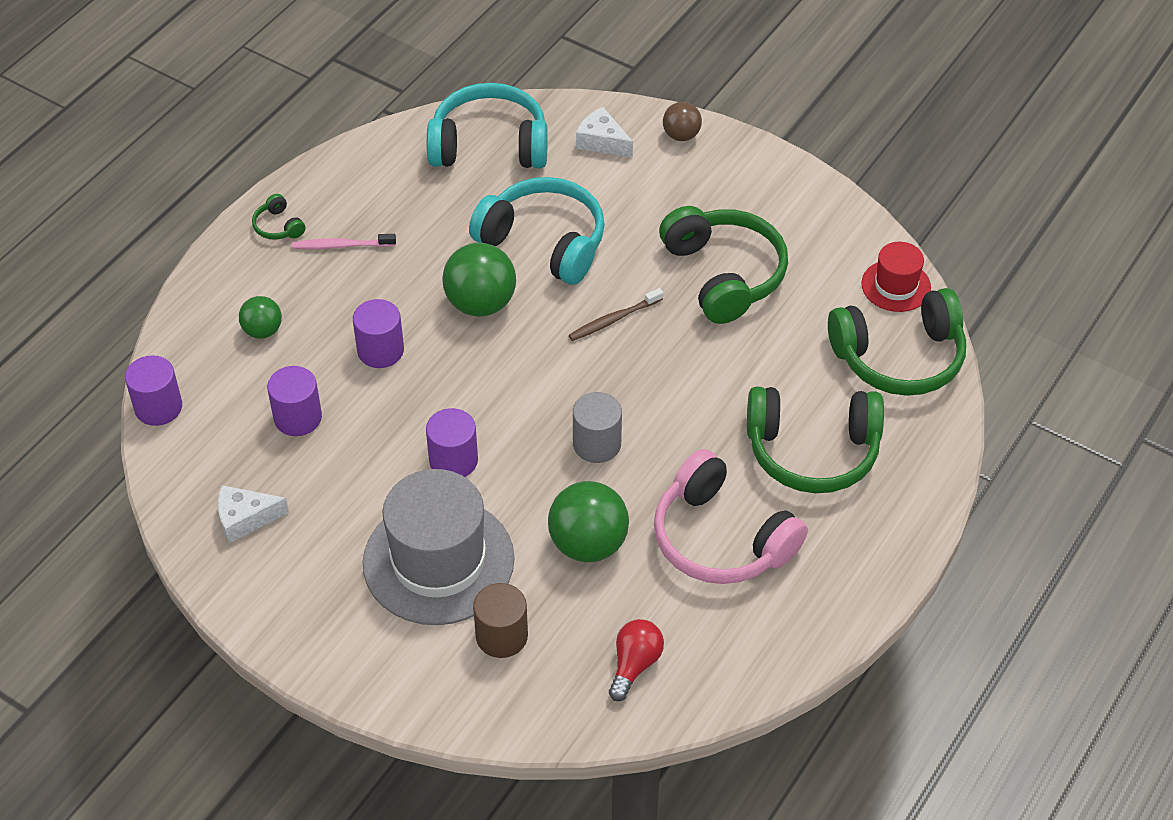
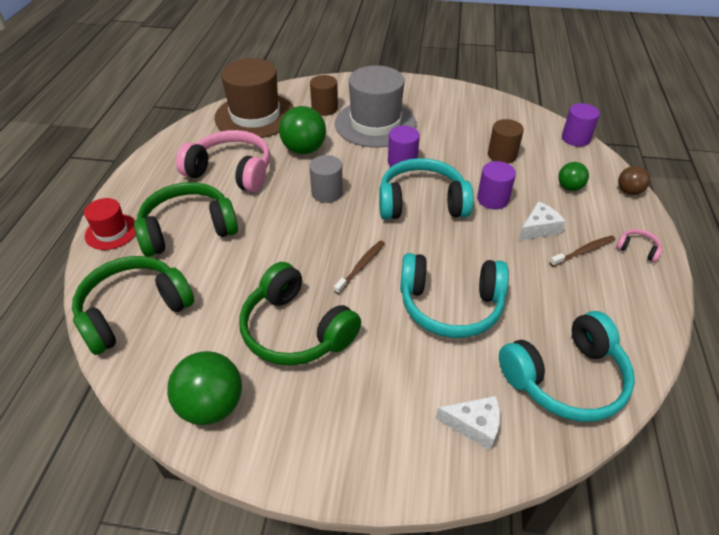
camera: 155 degrees right, 5 degrees down
(245, 519) = (481, 112): white cheese -> white cheese (538, 228)
(278, 226) = (637, 249): green headphones -> pink headphones
(298, 418) = (502, 155): purple cylinder -> brown cylinder
(341, 245) = (584, 251): pink toothbrush -> brown toothbrush
(478, 379) = (421, 203): none -> turquoise headphones
(480, 303) = (458, 246): green ball -> green ball (211, 405)
(634, 664) = (255, 116): red light bulb -> brown hat
(681, 135) = (405, 467): brown ball -> brown ball (629, 191)
(896, 286) = (144, 373): red hat -> red hat (111, 232)

